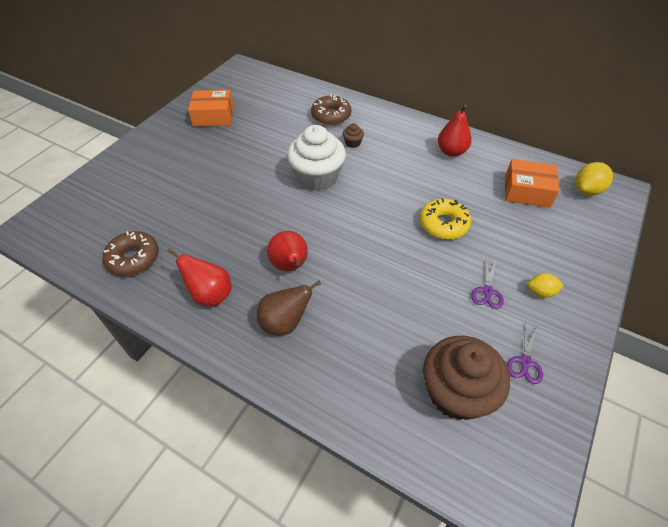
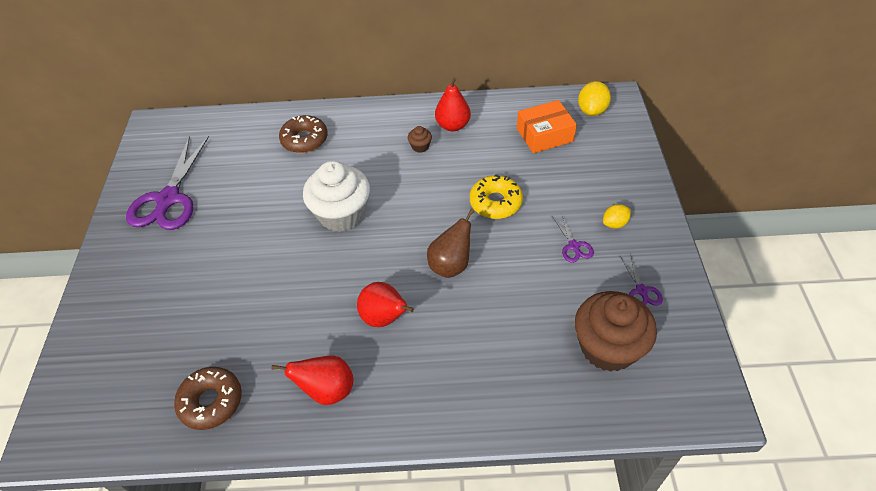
camera: 30 degrees left, 0 degrees up
(213, 116) = (168, 199): orange box -> purple scissors
(285, 323) = (422, 374): brown pear -> brown pear (451, 265)
(353, 143) = (350, 160): brown cupcake -> brown cupcake (420, 146)

